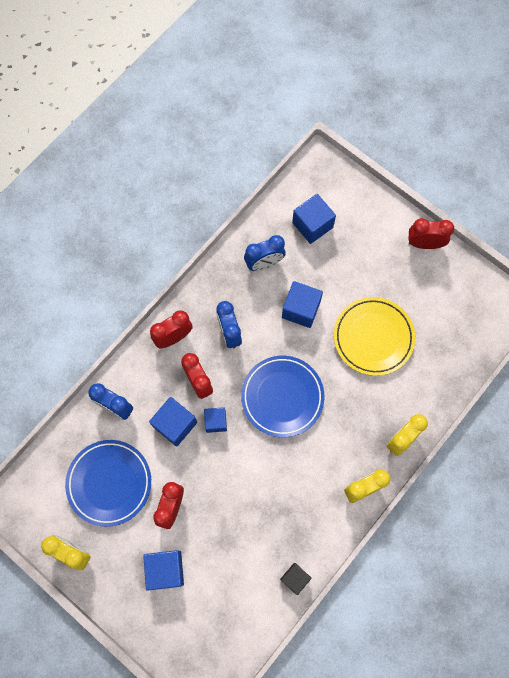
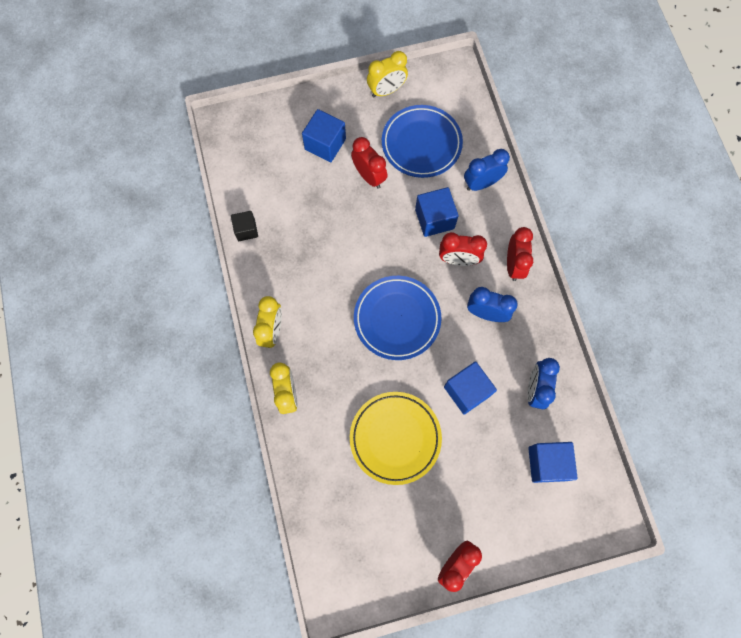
camera: 125 degrees right, 0 degrees up
(216, 421) = (414, 251): blue cube -> none

